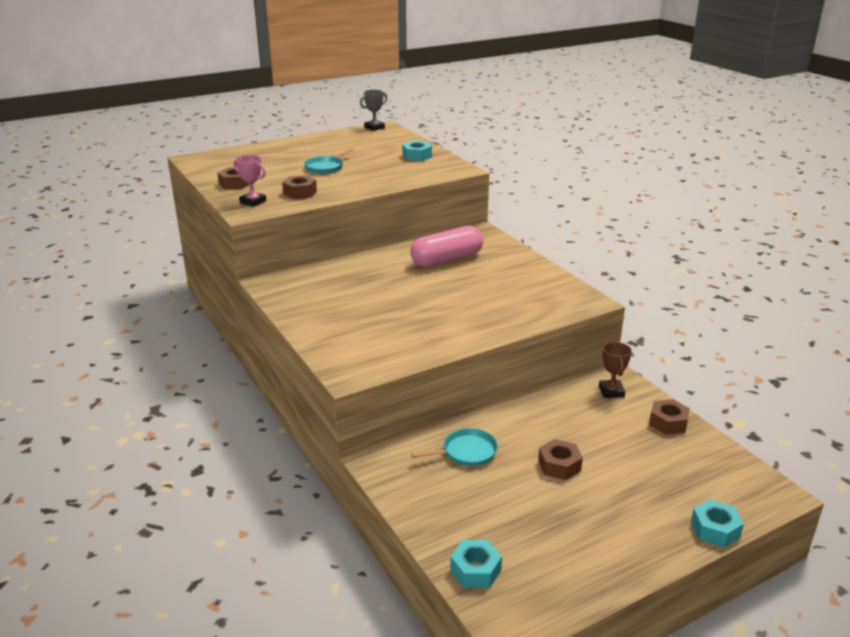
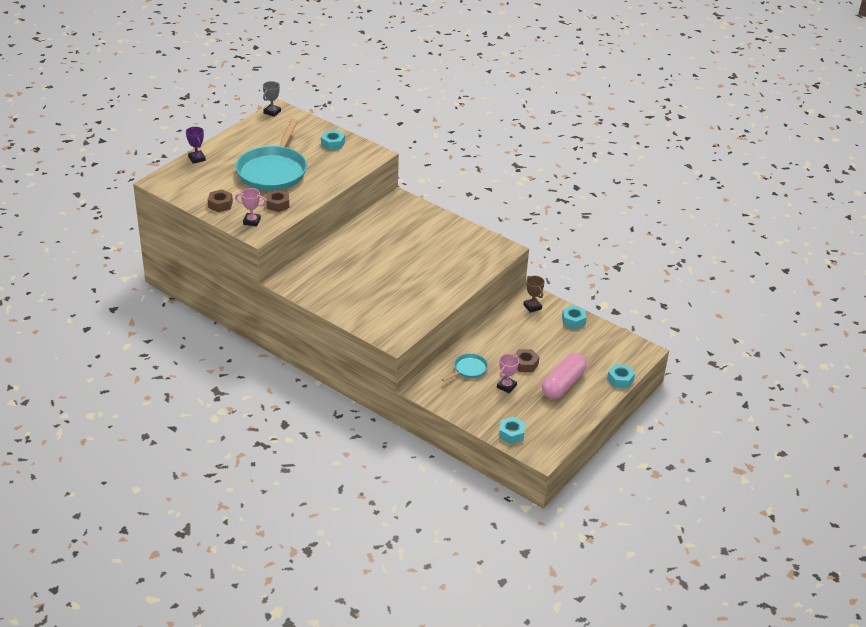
camera: 25 degrees left, 10 degrees up
(255, 148) = (197, 159): none -> purple trophy
(325, 167) = (273, 171): turquoise pan -> turquoise pan, size x2.24
(447, 259) = (393, 232): pink capsule -> pink capsule (563, 384)
(511, 491) = (506, 386): none -> pink trophy
(668, 422) = (573, 320): brown nut -> turquoise nut

